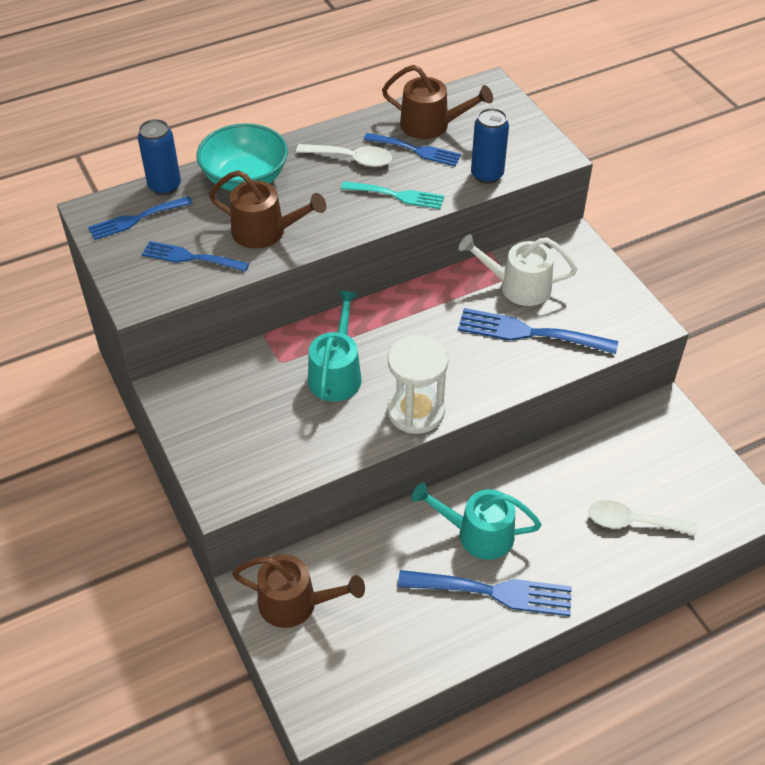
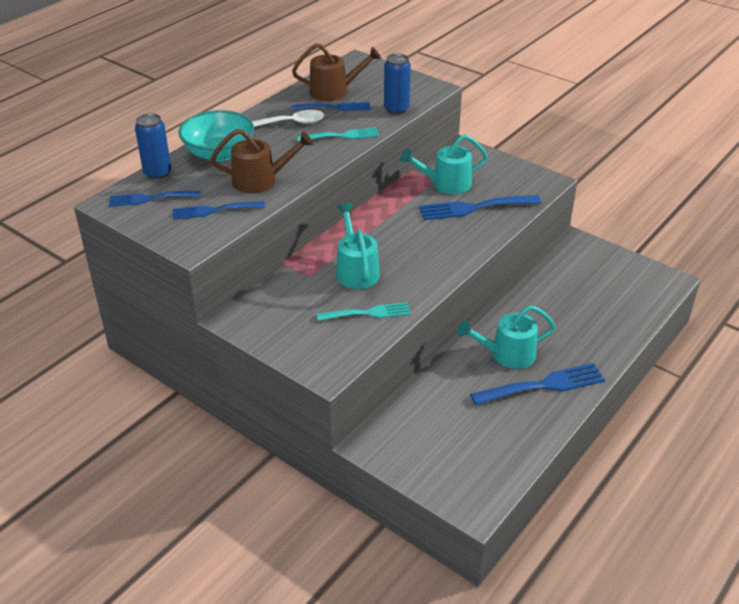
camera: 25 degrees left, 10 degrees down
(136, 219) = (150, 198): blue fork -> blue fork turned 45 degrees clockwise
(295, 603) = (407, 443): brown watering can -> none
(313, 436) = (368, 313): none -> turquoise fork
(416, 411) = (431, 275): white hourglass -> none
(518, 286) = (446, 184): white watering can -> turquoise watering can
(632, 522) = (604, 313): white spoon -> none

